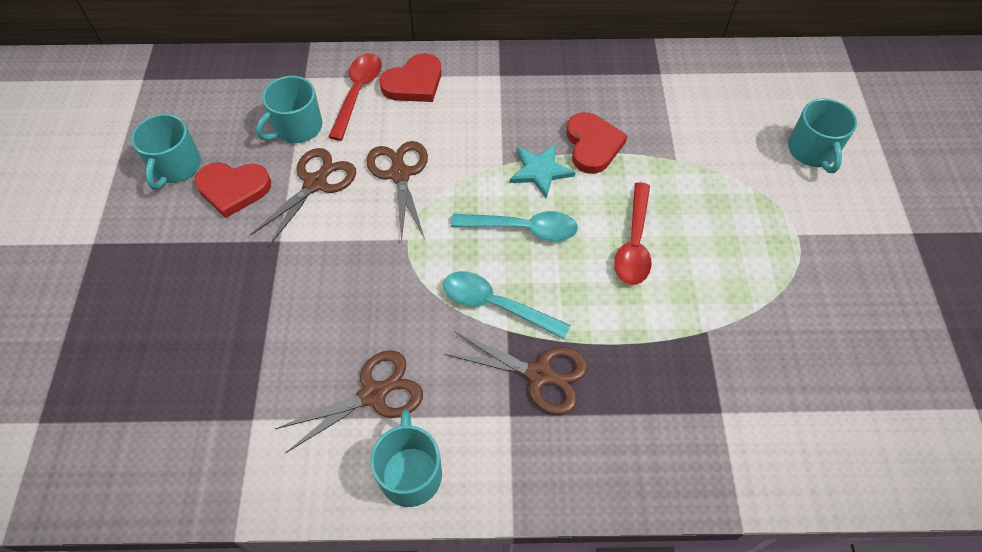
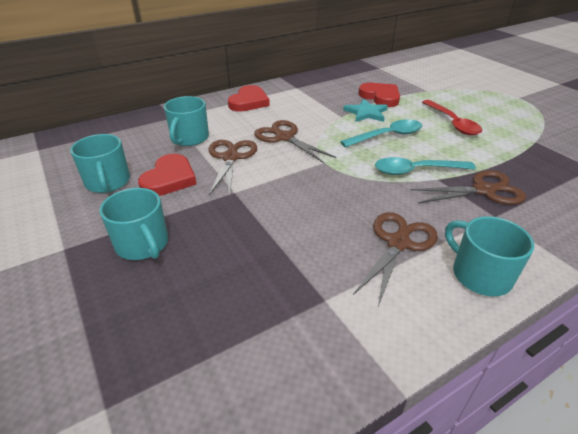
camera: 30 degrees left, 20 degrees down
(233, 189) = (169, 179): red heart -> red heart turned 45 degrees counterclockwise
(358, 93) = (216, 114): red spoon -> none
(812, 151) = (482, 72): turquoise mug -> turquoise mug (143, 244)

